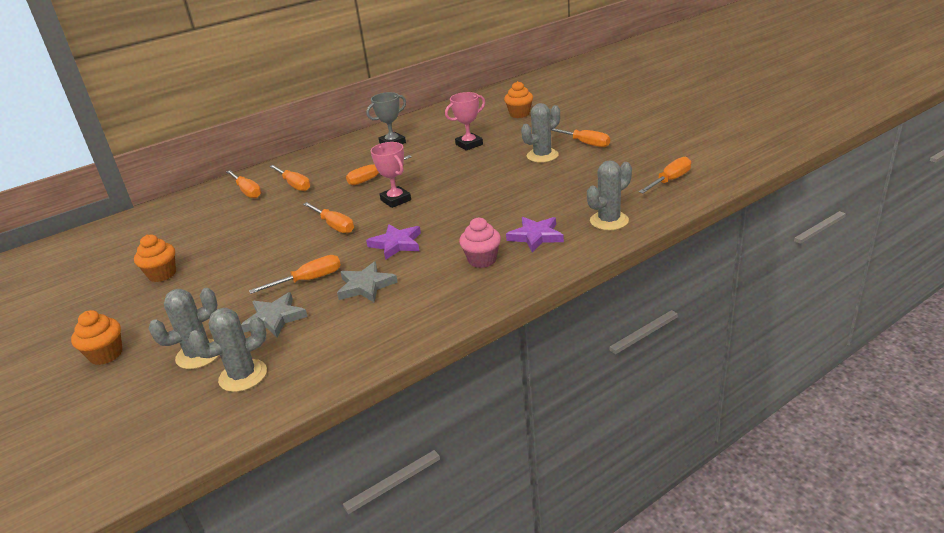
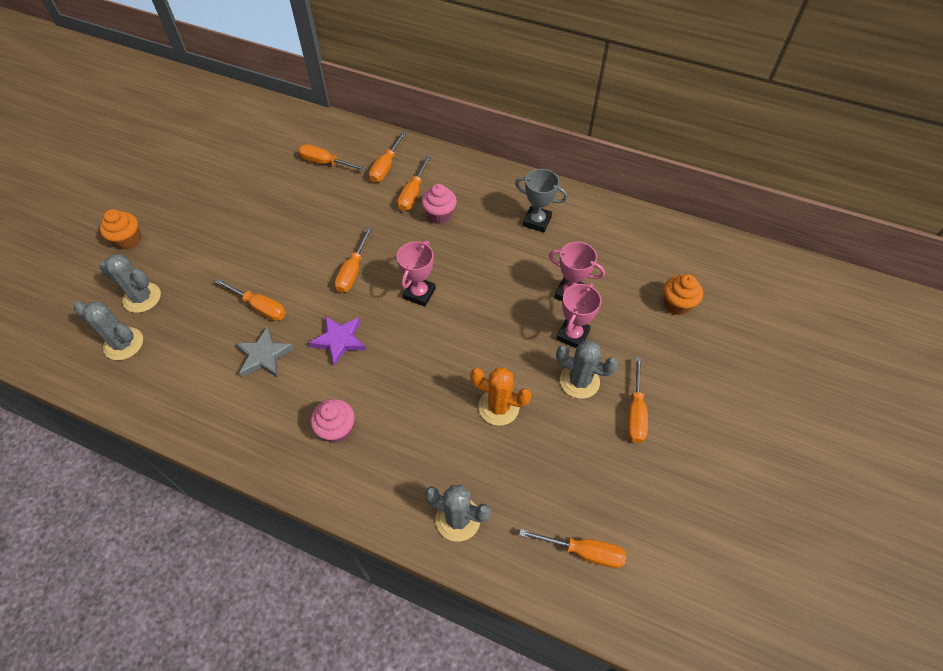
camera: 55 degrees right, 25 degrees up
(162, 274) = (236, 200): orange cupcake -> none
(275, 318) = (199, 318): grey star -> none
(332, 178) = (439, 215): none -> pink cupcake
(373, 178) = (454, 248): orange screwdriver -> orange screwdriver (325, 163)
(503, 150) = (572, 335): none -> pink trophy
(533, 188) = (498, 407): none -> orange cactus
(536, 236) = (398, 458): purple star -> none

